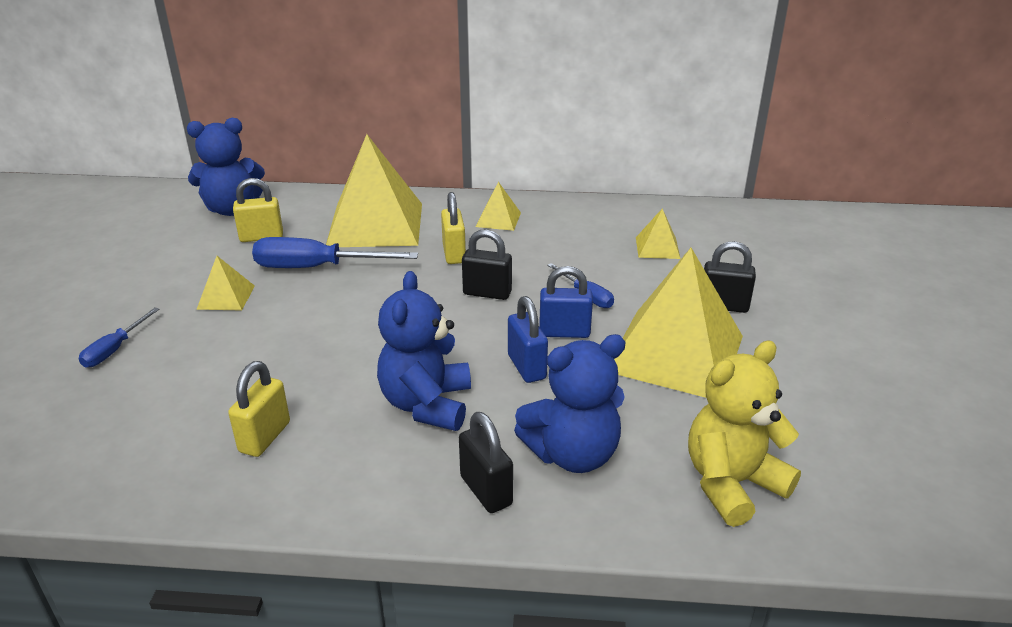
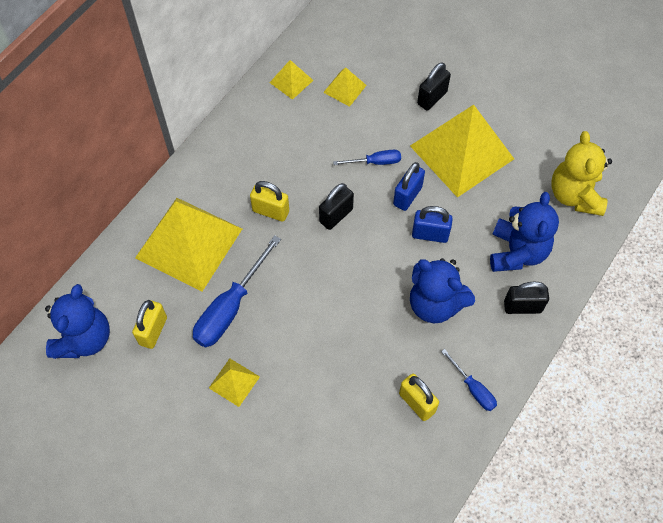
camera: 60 degrees left, 30 degrees up
(115, 349) = (262, 474): blue screwdriver -> blue screwdriver (473, 388)
(498, 219) = (239, 159): yellow pyramid -> yellow pyramid (291, 81)

